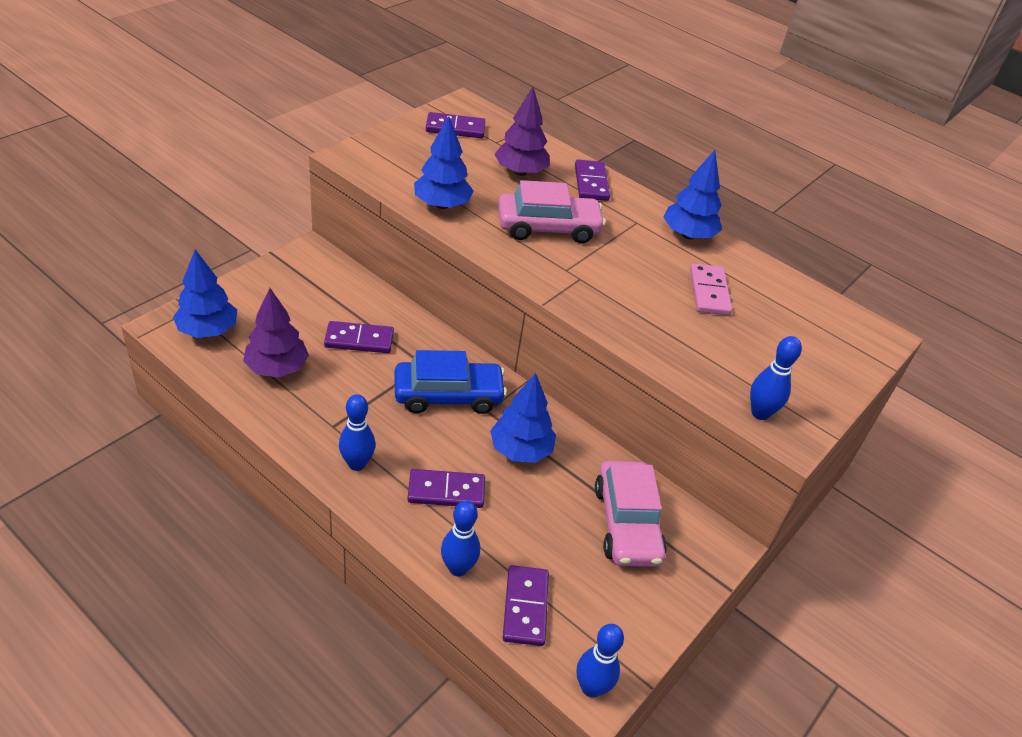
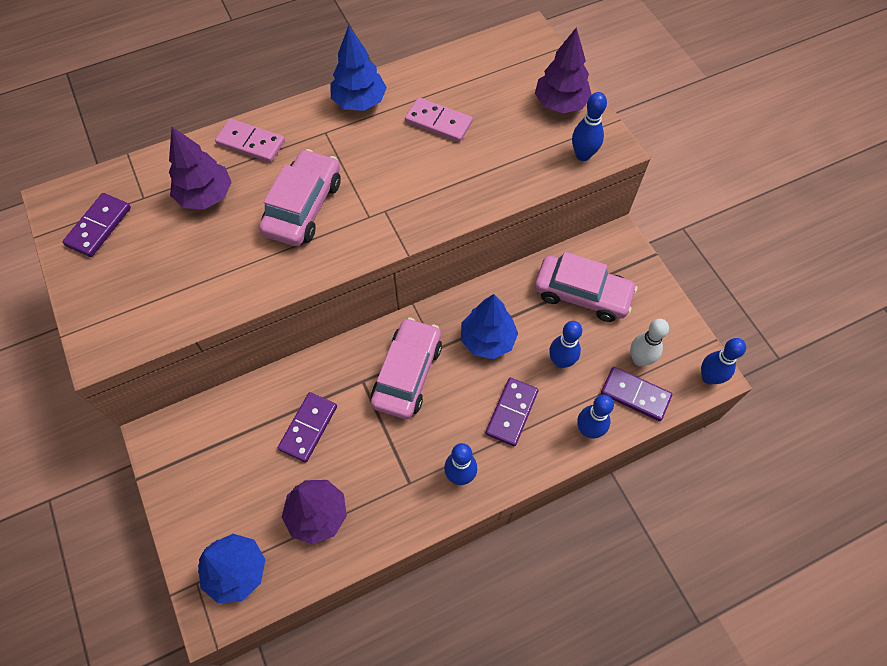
camera: 60 degrees left, 20 degrees up
(442, 205) = (228, 286): blue tree -> none
(448, 395) = (407, 374): blue car -> pink car
(530, 522) = (561, 361): none -> blue bowling pin
(574, 602) = (639, 359): none -> white bowling pin
(591, 183) = (251, 143): purple domino -> pink domino
(813, 380) = (560, 103): none -> purple tree

